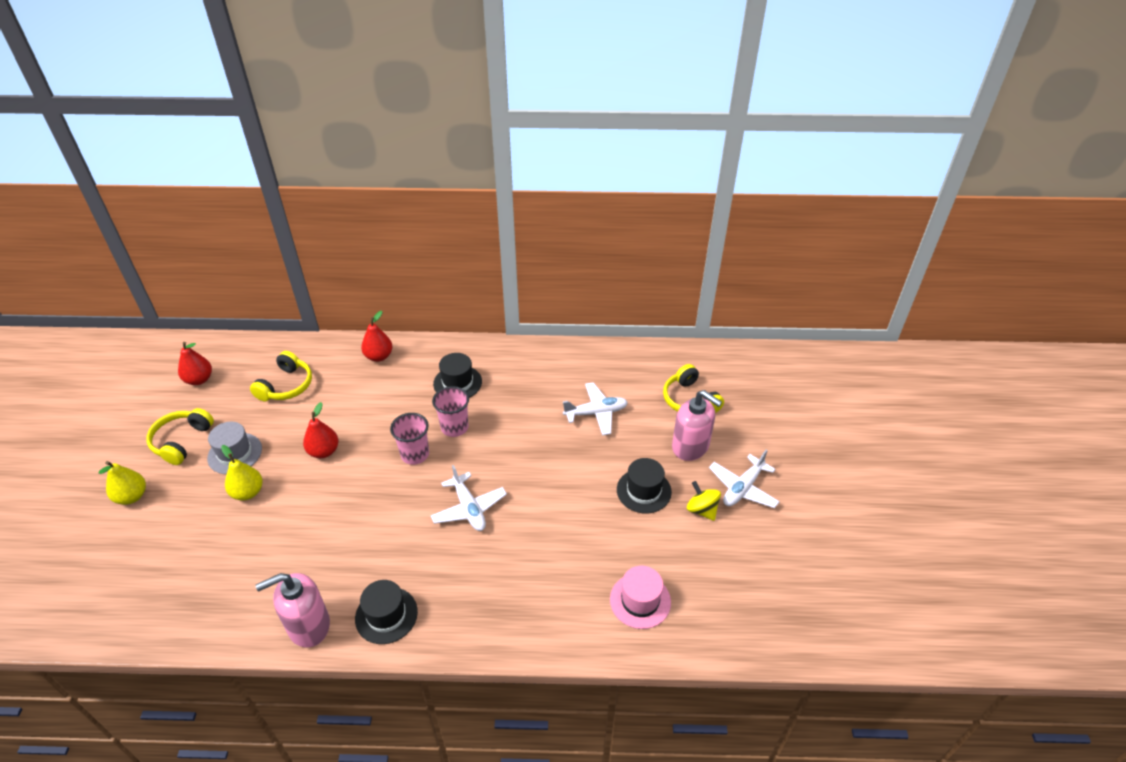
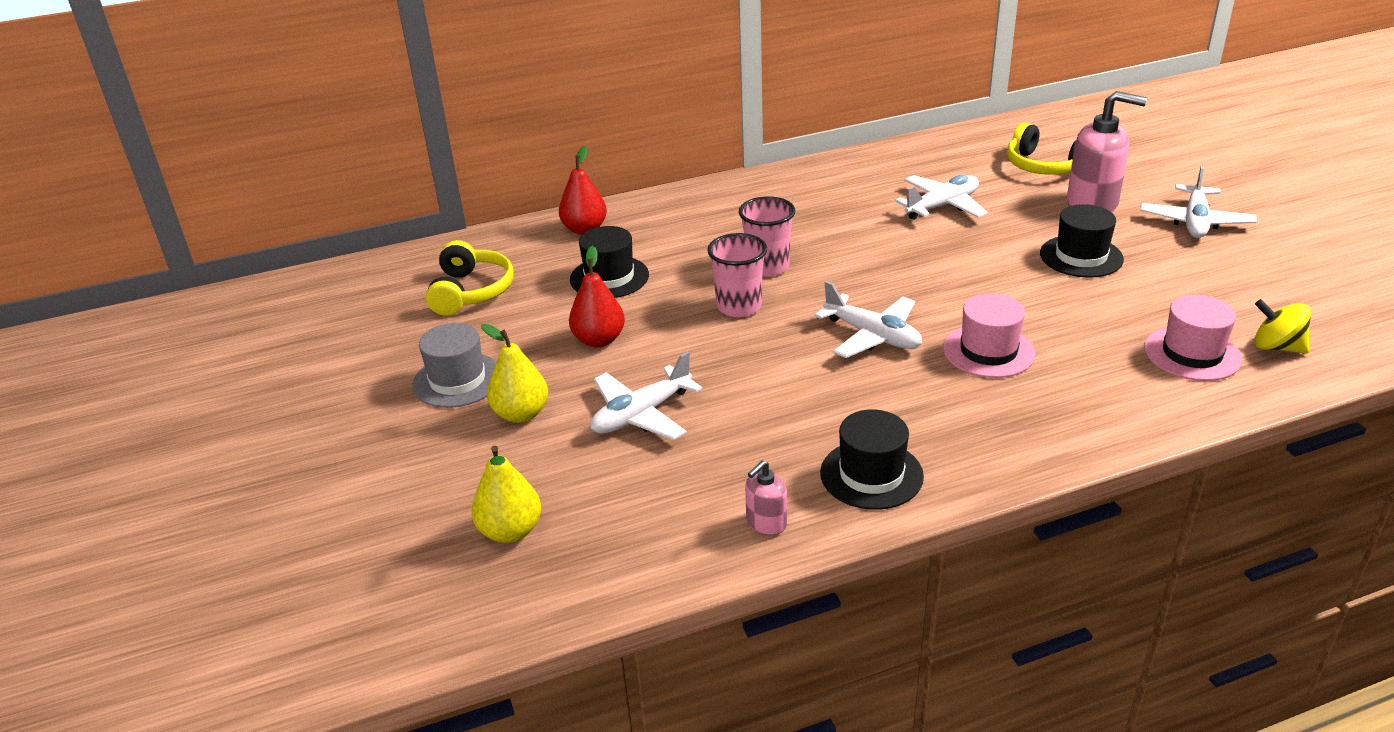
camera: 20 degrees left, 10 degrees down
(132, 496) = (324, 474): yellow pear -> yellow pear (510, 531)
(181, 441) = (353, 391): yellow headphones -> none
(199, 379) = (319, 321): red pear -> none
(305, 518) = (641, 414): none -> white plane
(308, 625) = (766, 523): pink soap dispenser -> pink soap dispenser, size x0.50
(457, 383) = (726, 226): black hat -> black hat (609, 277)
(523, 548) = (988, 351): none -> pink hat
(702, 510) = (1170, 253): yellow spinning top -> yellow spinning top (1276, 347)

